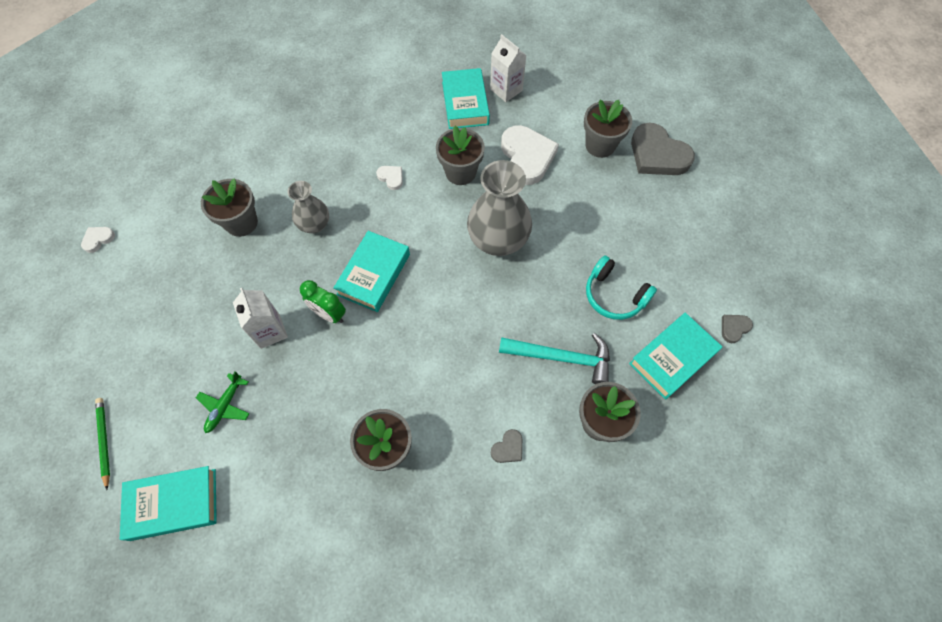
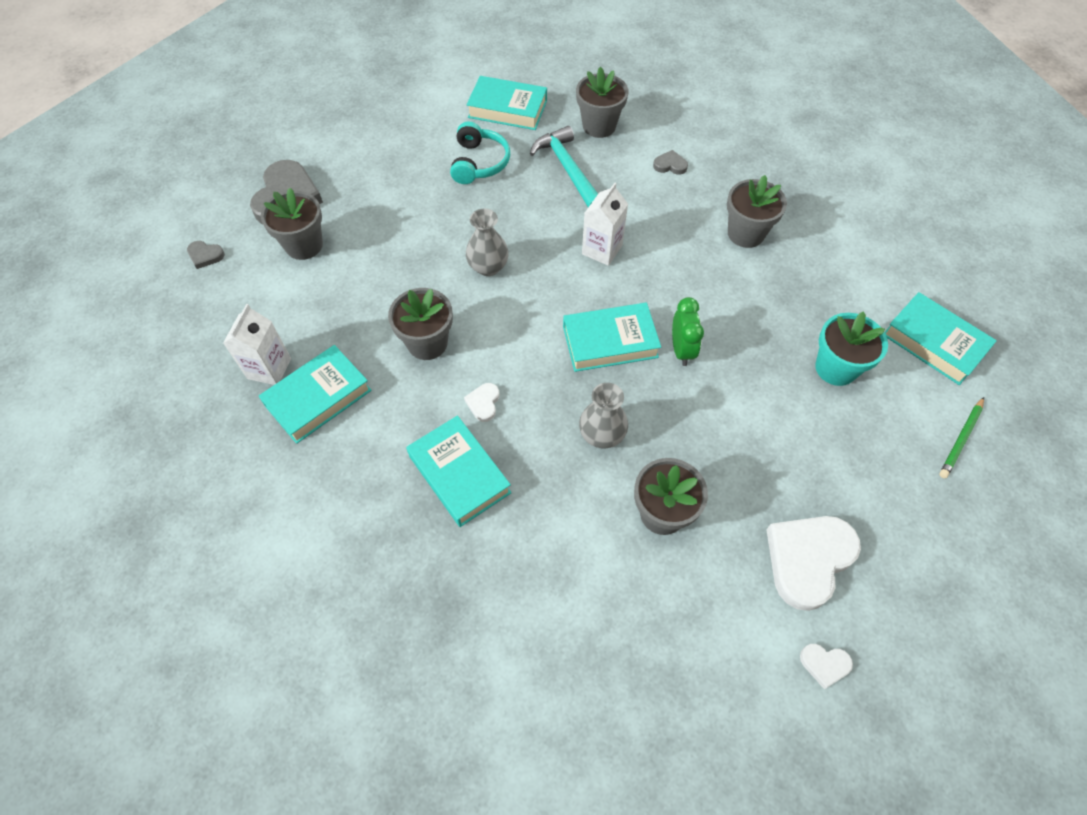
camera: 125 degrees left, 5 degrees down
(225, 406) = (835, 368): green plane -> turquoise flower pot
(270, 331) = (743, 386): white carton -> white carton (602, 250)
(356, 142) = (459, 474): none -> turquoise book
(498, 240) = (488, 267): grey vase -> grey vase, size x0.58
(527, 157) = (363, 297): white heart -> white heart (808, 560)
(734, 328) = (449, 86): grey heart -> grey heart (205, 255)

